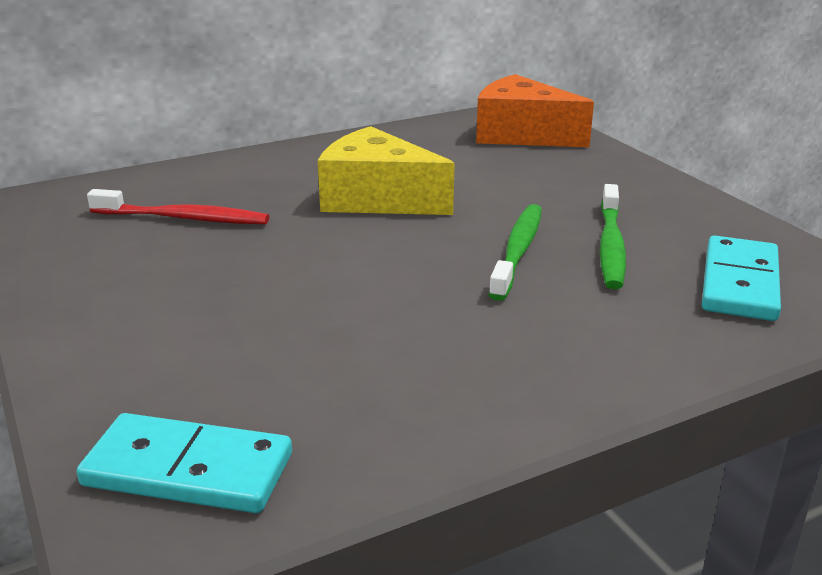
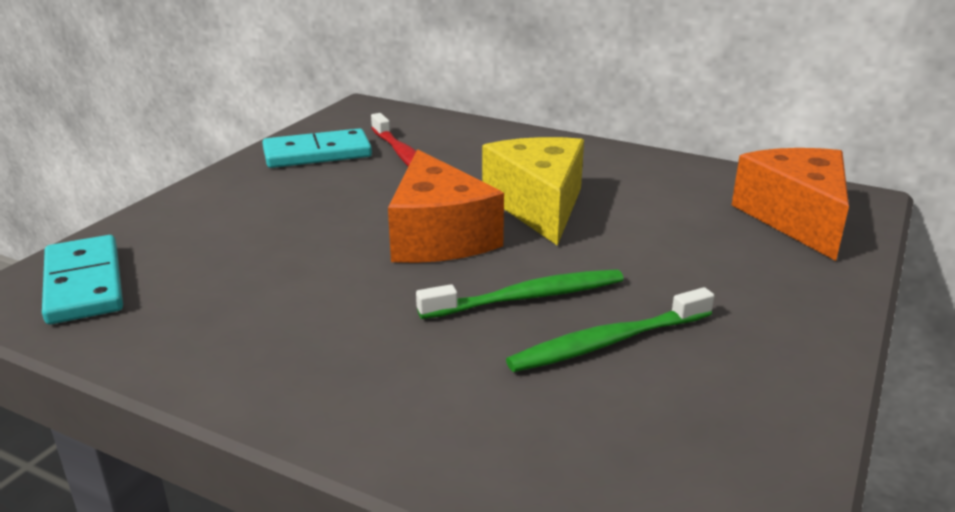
camera: 55 degrees right, 0 degrees up
(369, 252) = (438, 236): none -> orange cheese
(739, 283) = (627, 449): turquoise domino -> turquoise domino (317, 153)

